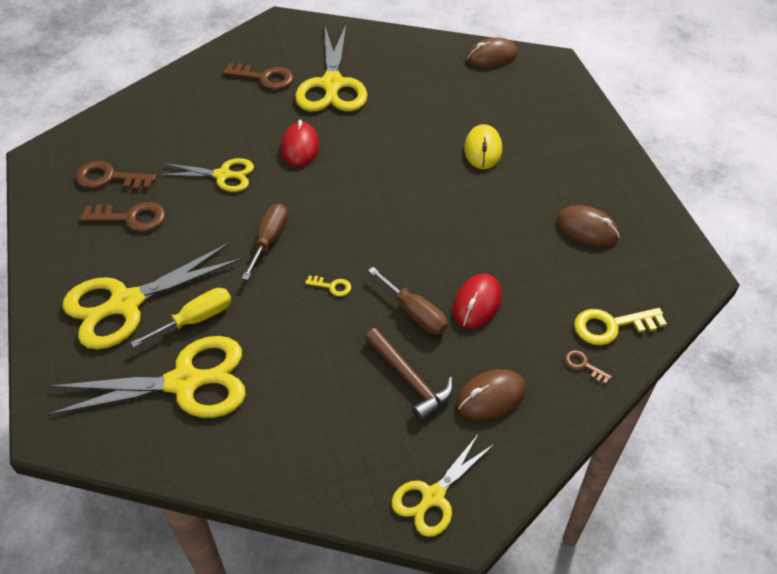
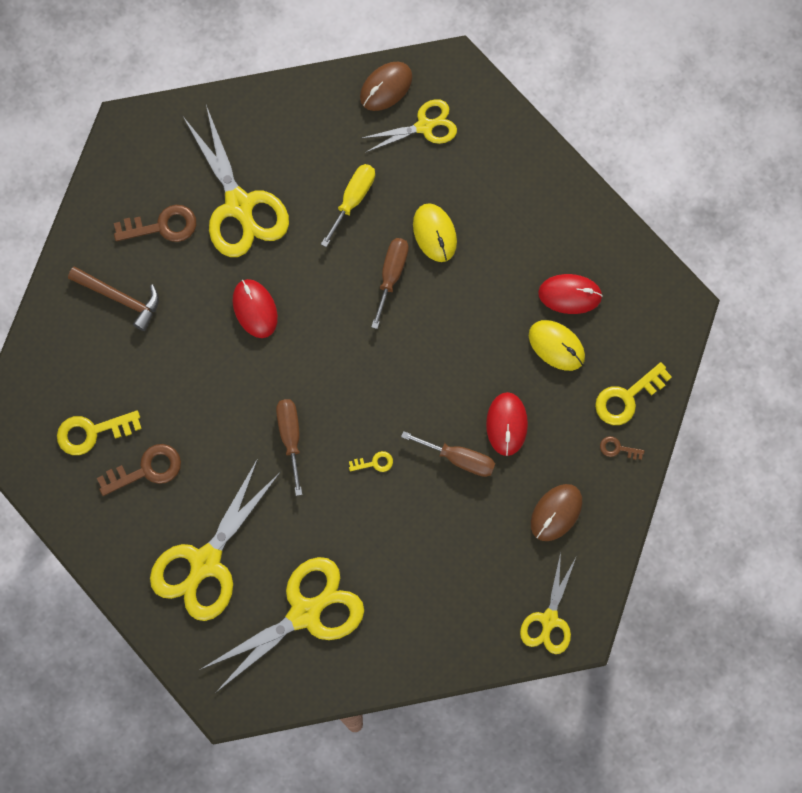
camera: 25 degrees left, 25 degrees up
(109, 178) = (92, 432): brown key -> yellow key
(196, 319) = (276, 550): yellow screwdriver -> yellow screwdriver (353, 199)
(223, 175) = (201, 379): yellow scissors -> yellow scissors (425, 126)
(410, 379) = (485, 526): brown hammer -> brown hammer (120, 298)
(429, 163) = (391, 275): none -> brown screwdriver
(556, 261) = (556, 346): none -> yellow mouse
(587, 229) = (570, 295): brown mouse -> red mouse

